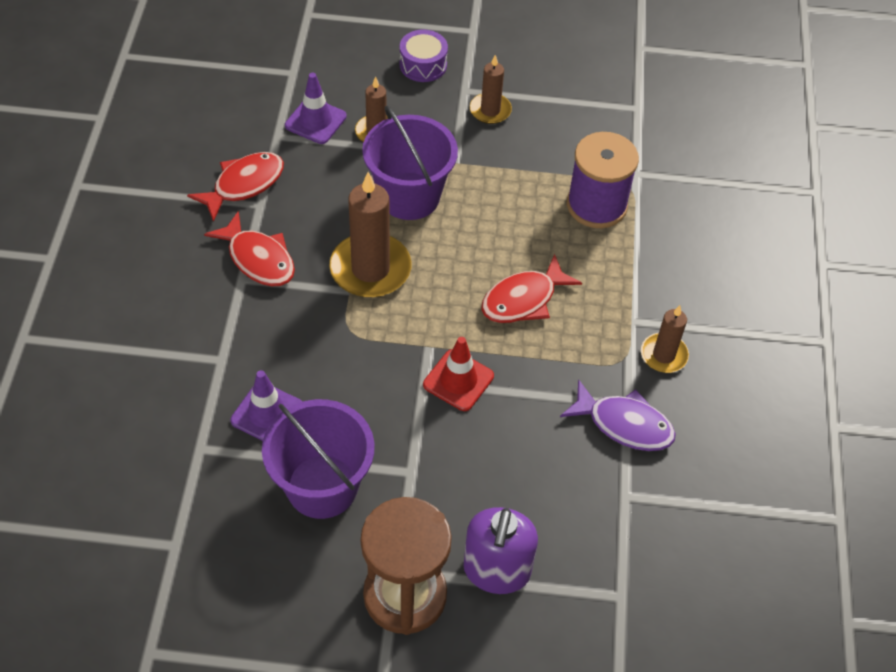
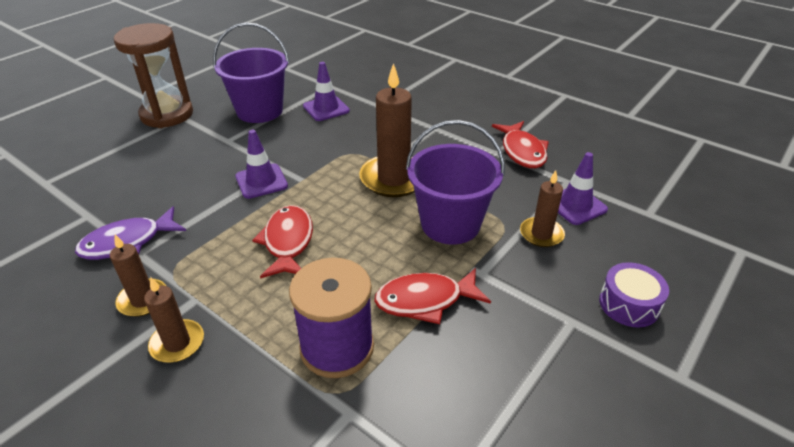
camera: 125 degrees right, 15 degrees down
(258, 259) = (446, 138): red fish -> red fish (425, 300)
(458, 380) = (261, 181): red traffic cone -> purple traffic cone
(490, 110) = (529, 327): brown candle -> brown candle (177, 343)
(496, 571) = (131, 146): purple soap dispenser -> none

